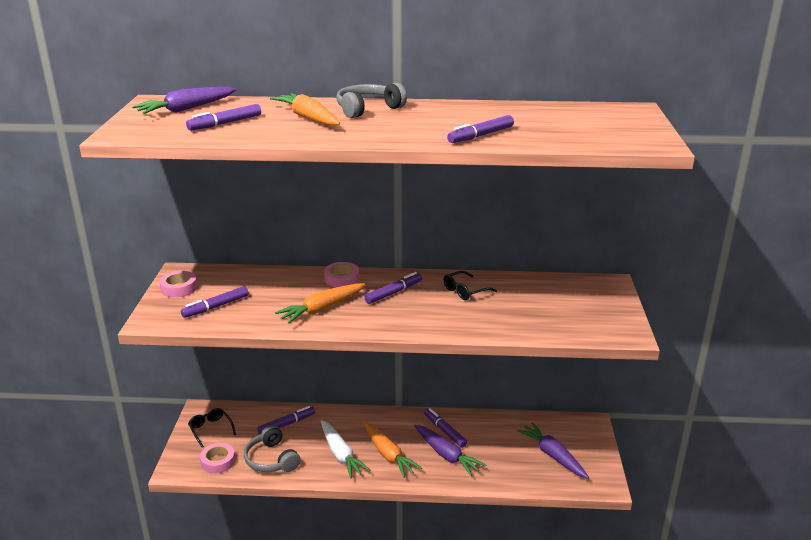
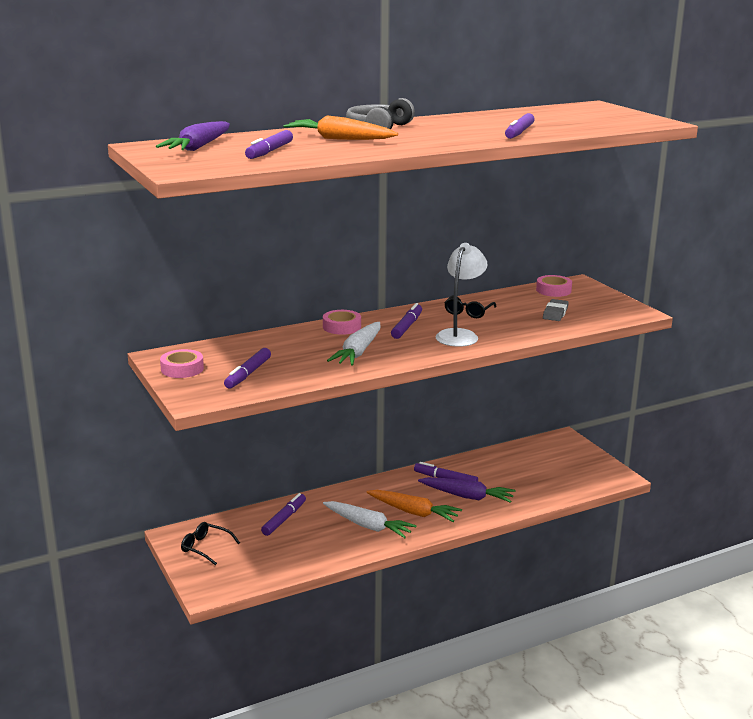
camera: 30 degrees left, 5 degrees down
(218, 461) = (247, 571): pink tape -> pink tape (553, 290)
(271, 459) = (302, 551): grey headphones -> none
(322, 309) = (358, 352): orange carrot -> white carrot
(426, 314) = (460, 335): none -> white lamp
(543, 313) = (555, 313): none -> grey eraser
(552, 455) = (557, 469): purple carrot -> none

